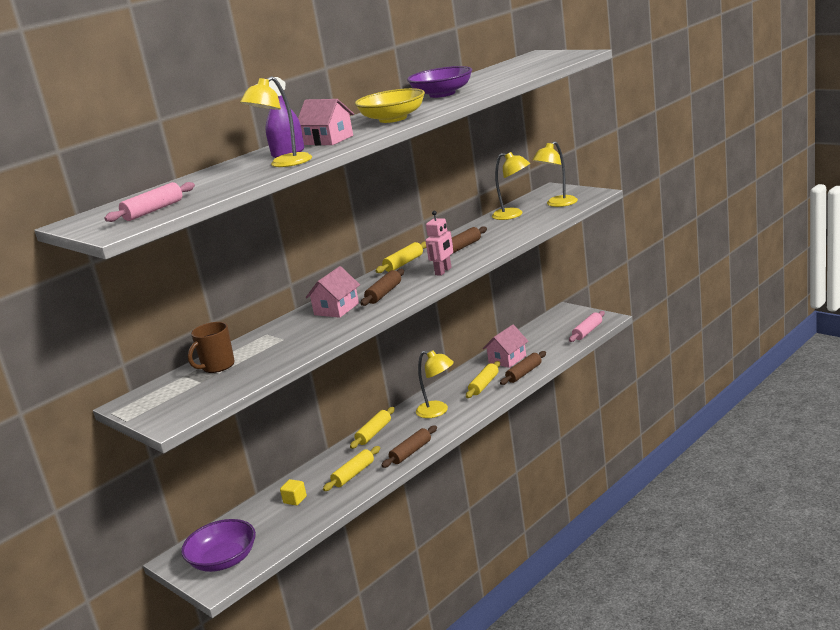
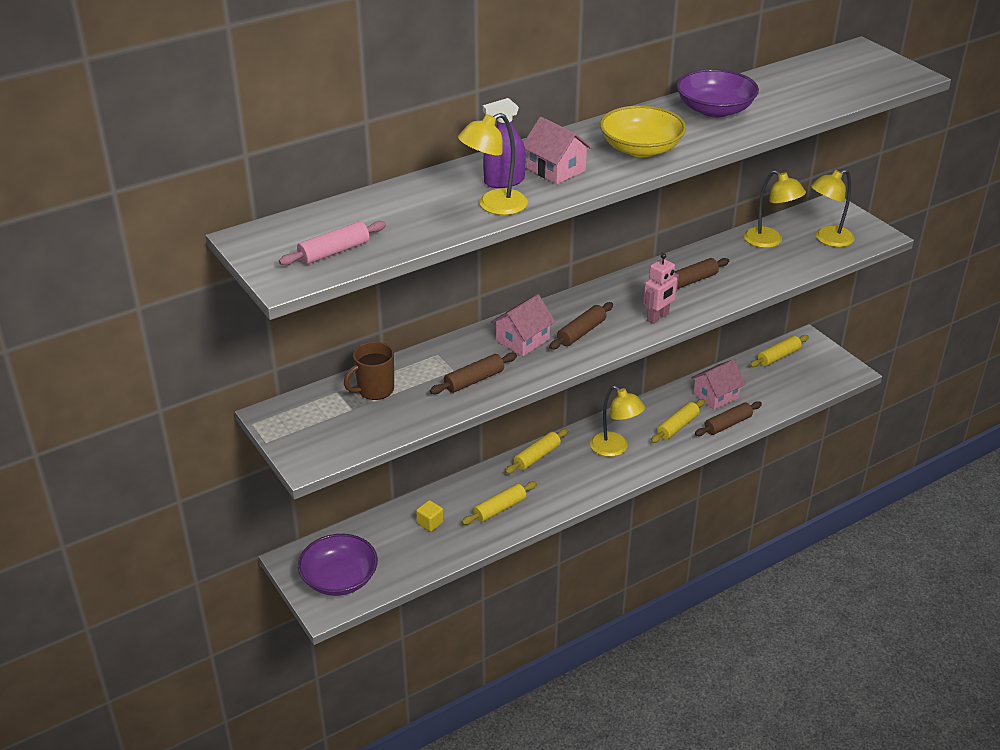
camera: 10 degrees right, 15 degrees up
(403, 263) = (618, 286): yellow rolling pin -> yellow rolling pin (778, 356)
(411, 452) = (568, 499): brown rolling pin -> brown rolling pin (474, 380)
(587, 331) = (821, 384): pink rolling pin -> none

